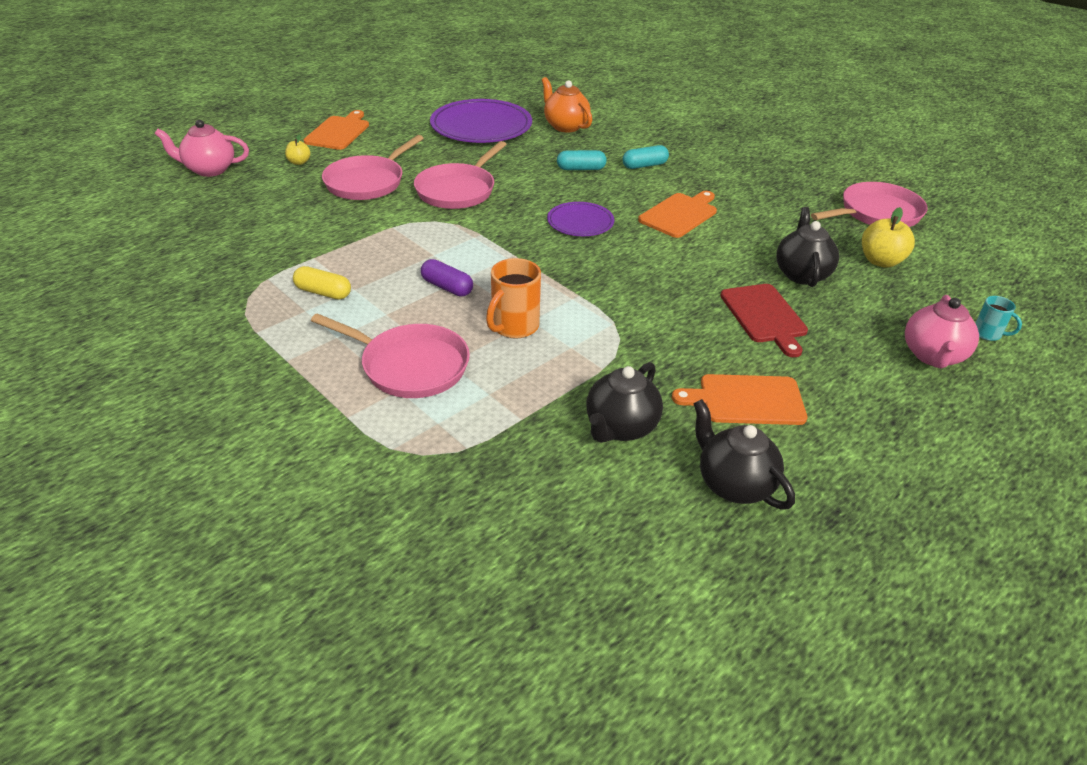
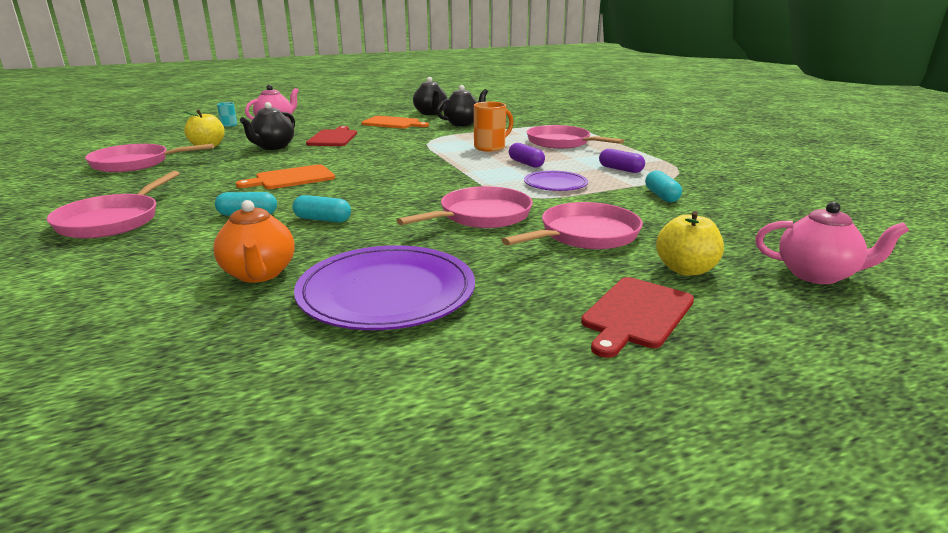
camera: 160 degrees left, 15 degrees down
(288, 243) = (661, 196): none -> turquoise capsule
(299, 162) = (685, 269): yellow apple -> yellow apple, size x1.75
(323, 292) = (620, 169): yellow capsule -> purple capsule
(338, 132) = (636, 314): orange cutting board -> red cutting board
(580, 222) = (385, 182): purple plate -> purple plate (555, 184)
(729, 147) = (112, 221): none -> pink pan

